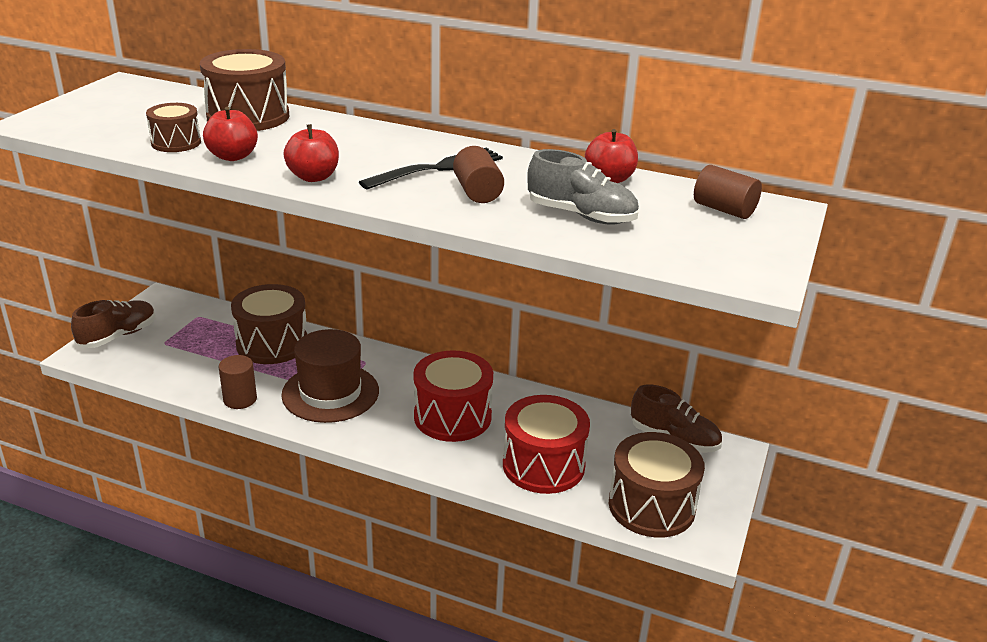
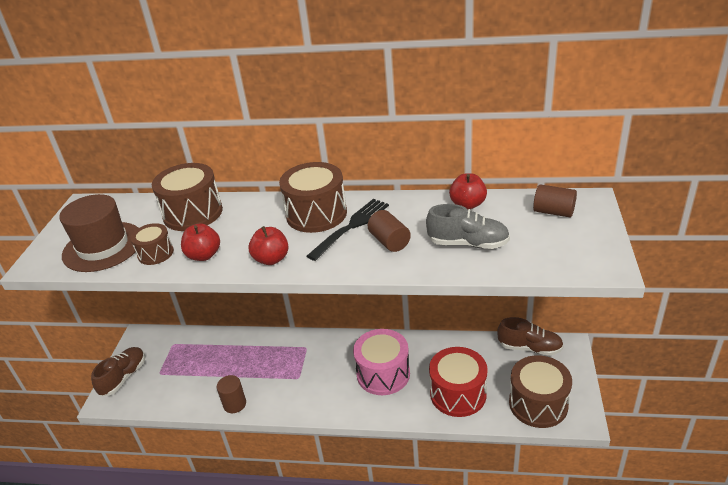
camera: 10 degrees left, 5 degrees up
(272, 344) = (236, 352): brown drum -> brown drum (316, 214)
(330, 393) = (294, 380): brown hat -> brown hat (103, 246)
(452, 416) = (383, 374): red drum -> pink drum

